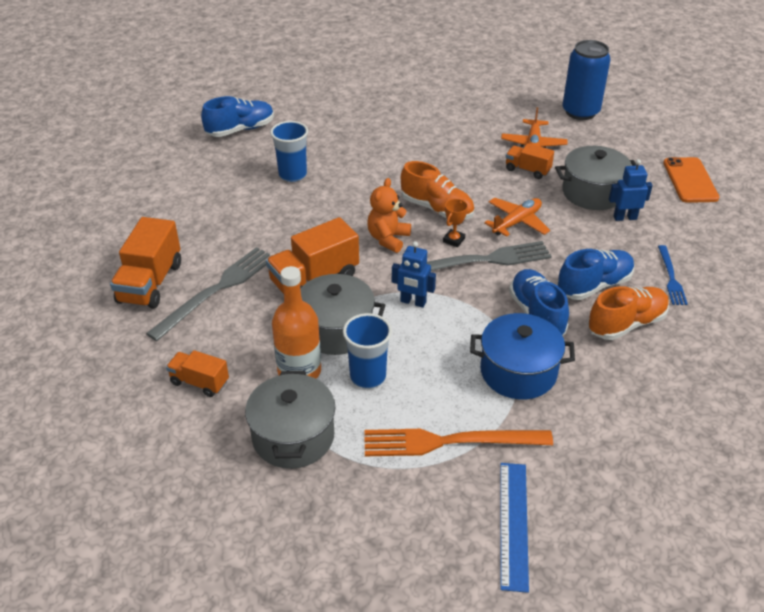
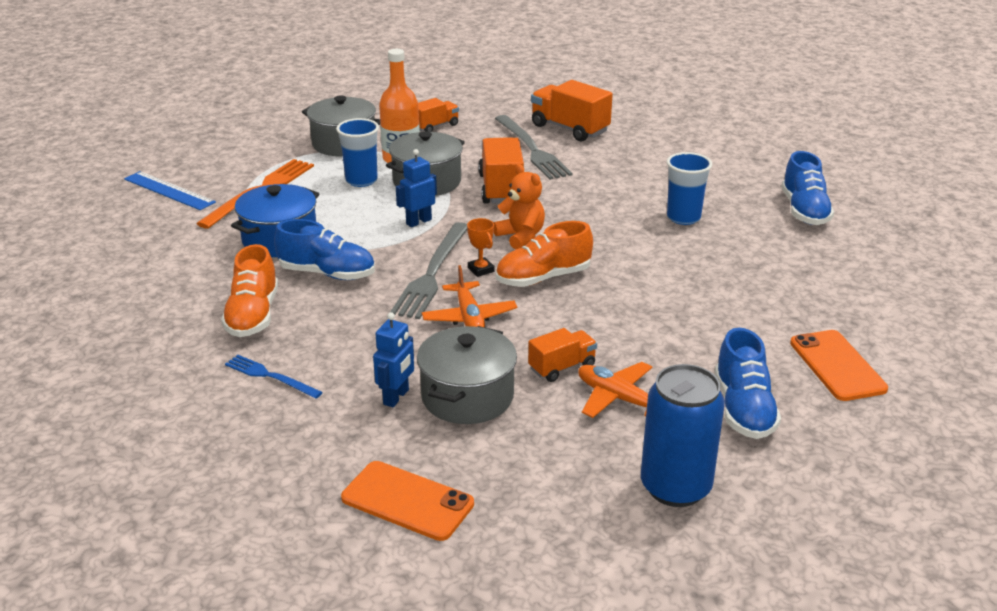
camera: 120 degrees right, 10 degrees down
(428, 89) = (837, 366): none -> orange phone
(594, 285) = (321, 321): blue shoe -> blue shoe (743, 409)

